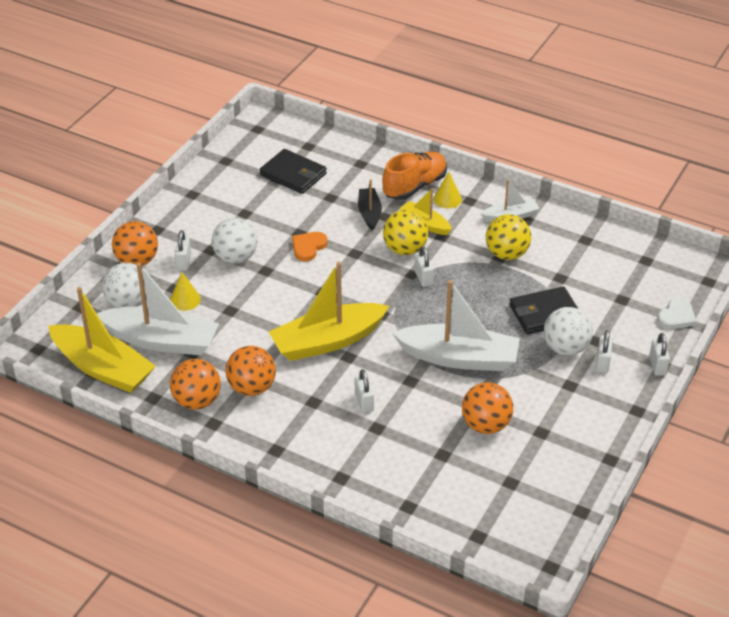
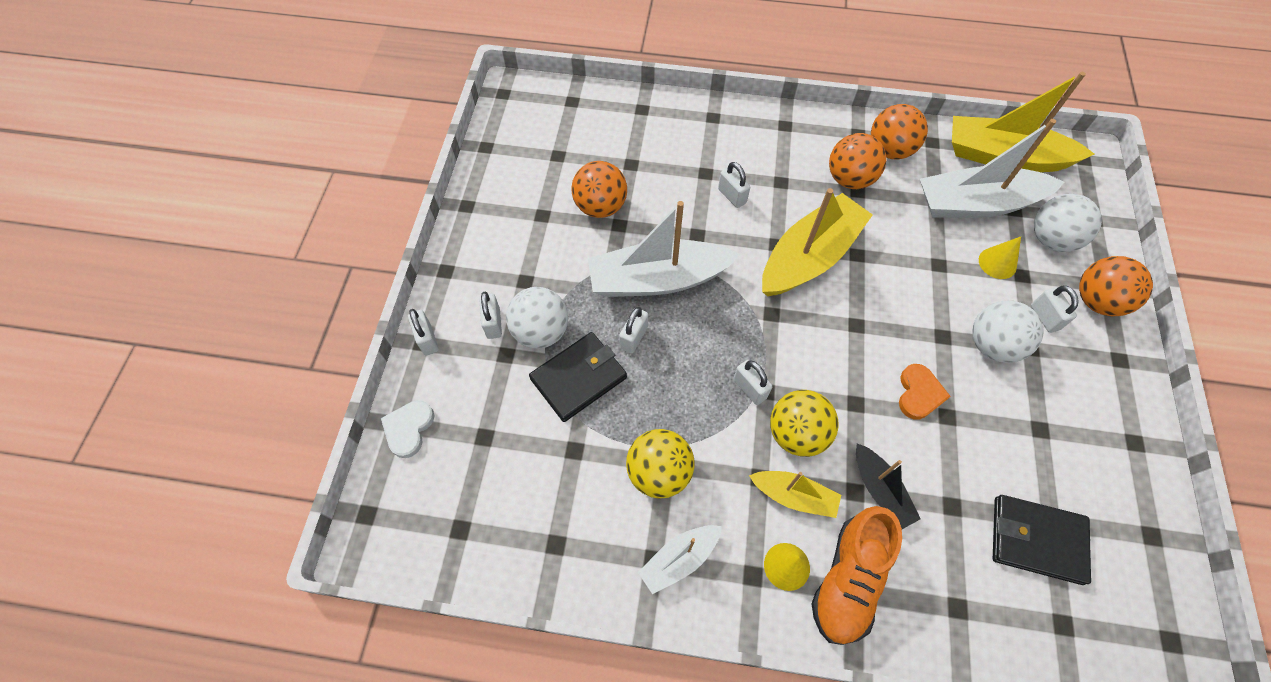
camera: 160 degrees right, 20 degrees up
(494, 326) = (633, 337): none -> white padlock

